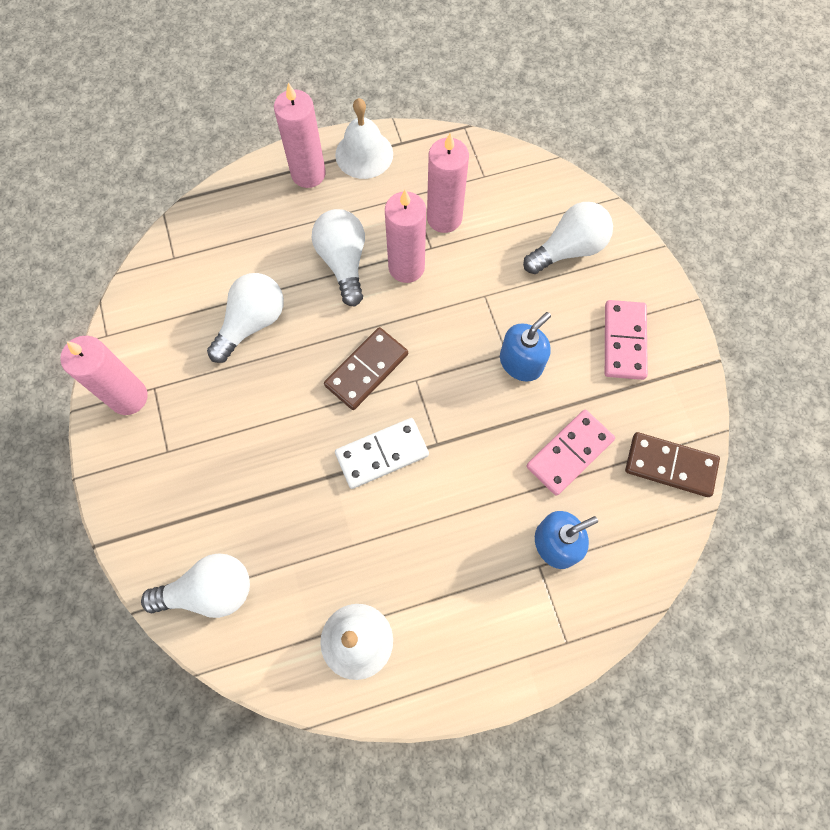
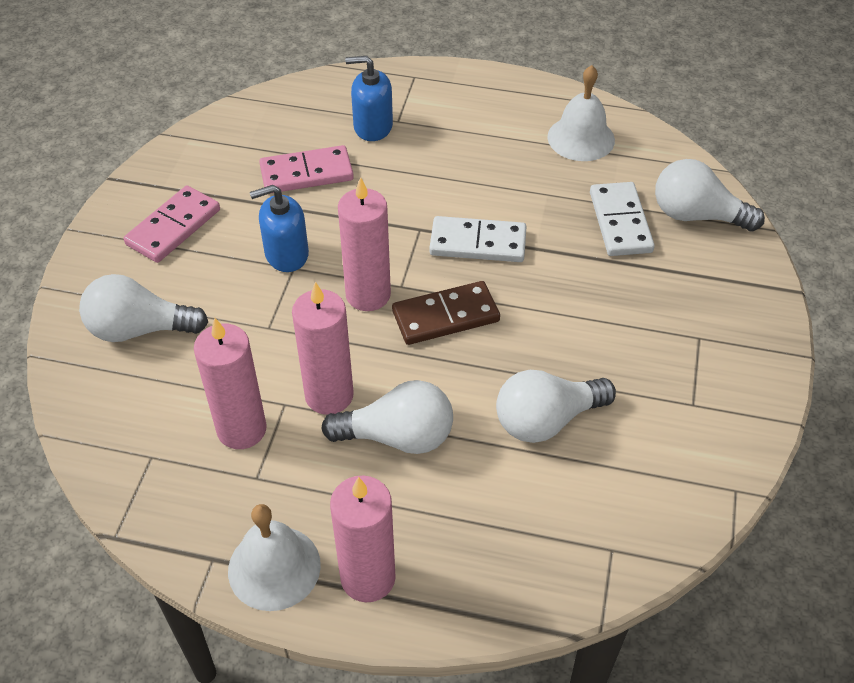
camera: 150 degrees left, 20 degrees down
(129, 397) = (726, 407): pink candle -> pink candle (368, 295)
(274, 544) = (620, 222): none -> white domino
(343, 262) = (397, 436): white light bulb -> white light bulb turned 105 degrees counterclockwise
(670, 466) = (231, 131): brown domino -> none

